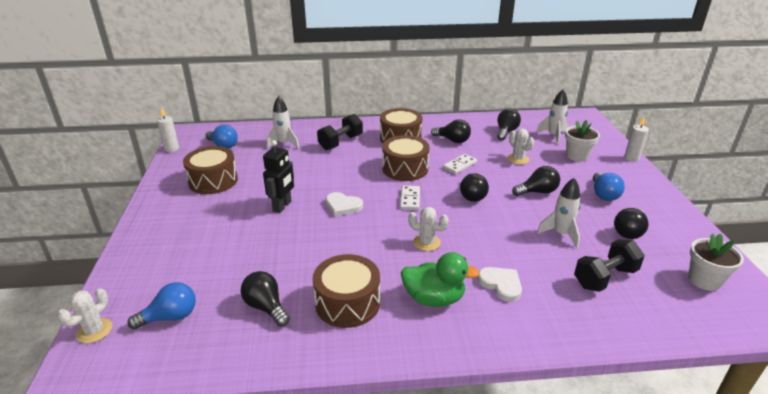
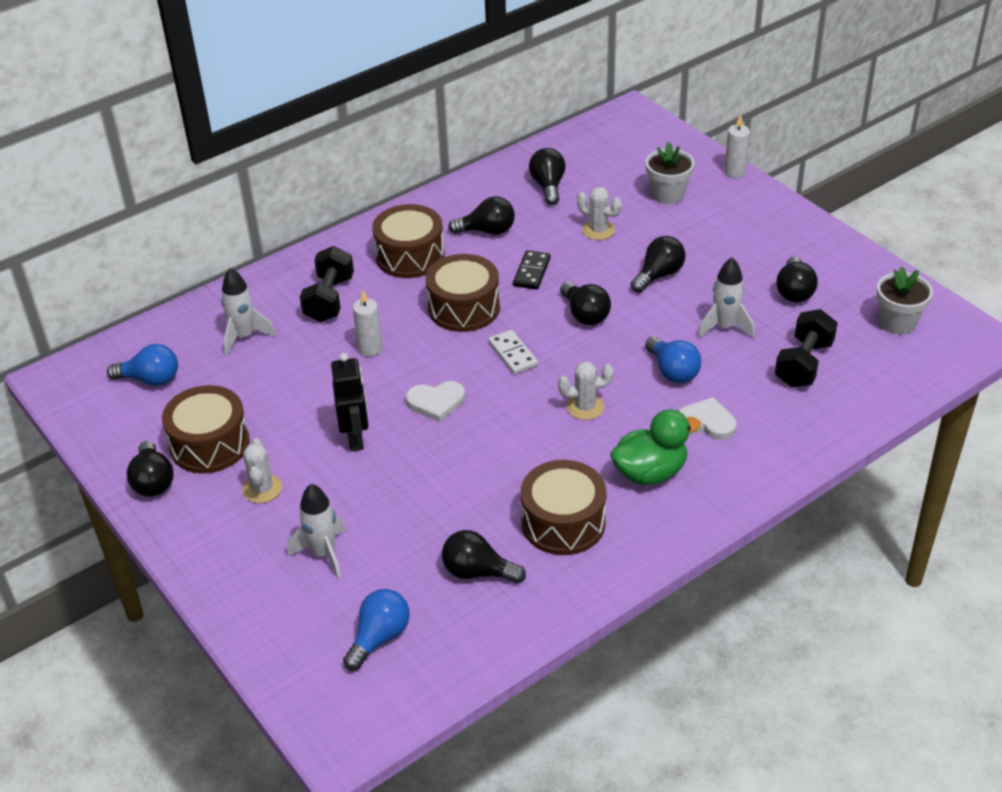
camera: 30 degrees left, 10 degrees up
(94, 330) = (307, 696): white cactus -> white cactus (262, 489)
(169, 186) = (153, 481): none -> black light bulb
(171, 149) = (71, 420): white candle -> white candle (370, 349)
(460, 165) = (532, 272): white domino -> black domino
(553, 136) = (615, 169): white rocket -> white rocket (323, 553)
(603, 194) = (736, 247): blue light bulb -> blue light bulb (672, 371)

